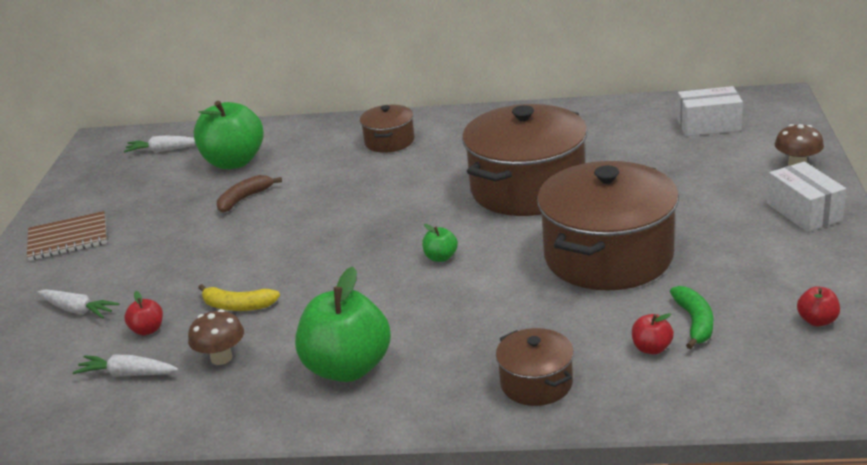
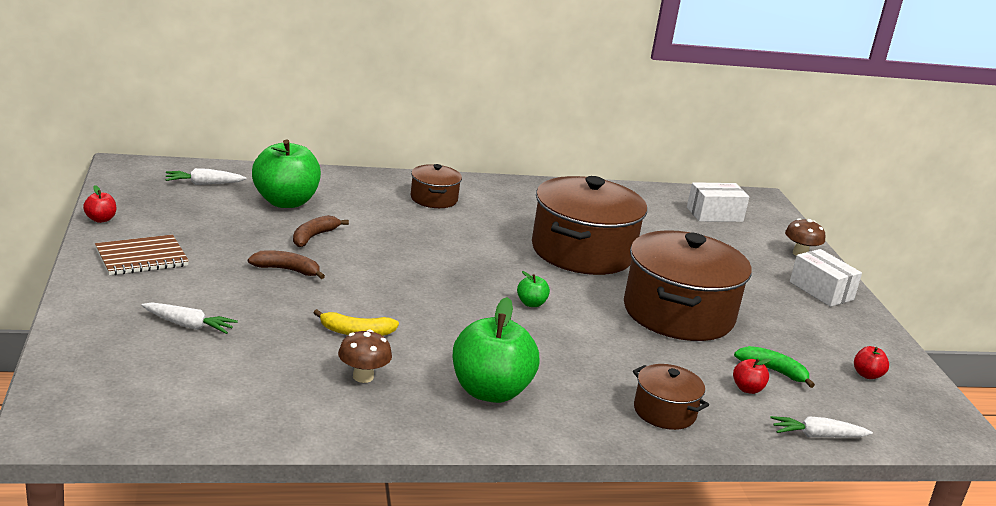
camera: 20 degrees left, 5 degrees down
(128, 374) = (274, 386): white carrot -> white carrot (817, 436)
(148, 330) = (274, 348): red apple -> red apple (100, 219)
(200, 240) = (287, 270): none -> brown banana
(694, 322) = (773, 371): green banana -> green banana turned 45 degrees counterclockwise

